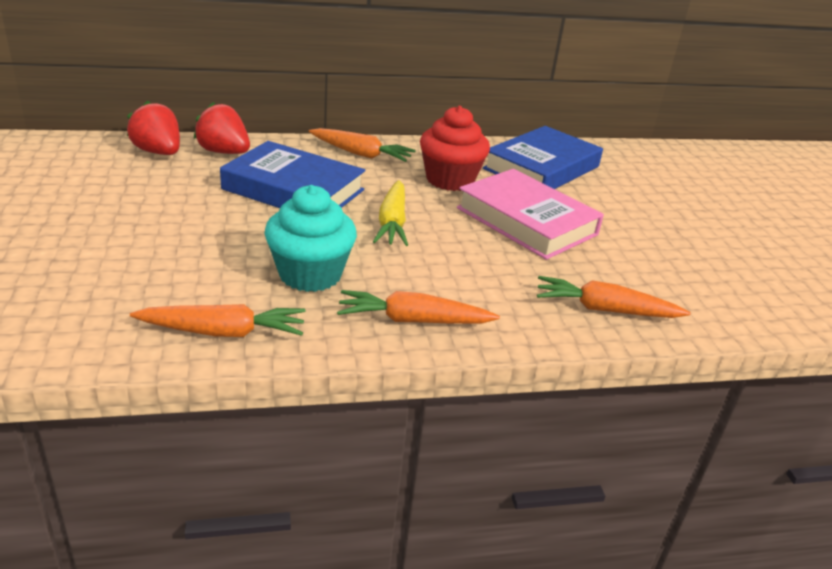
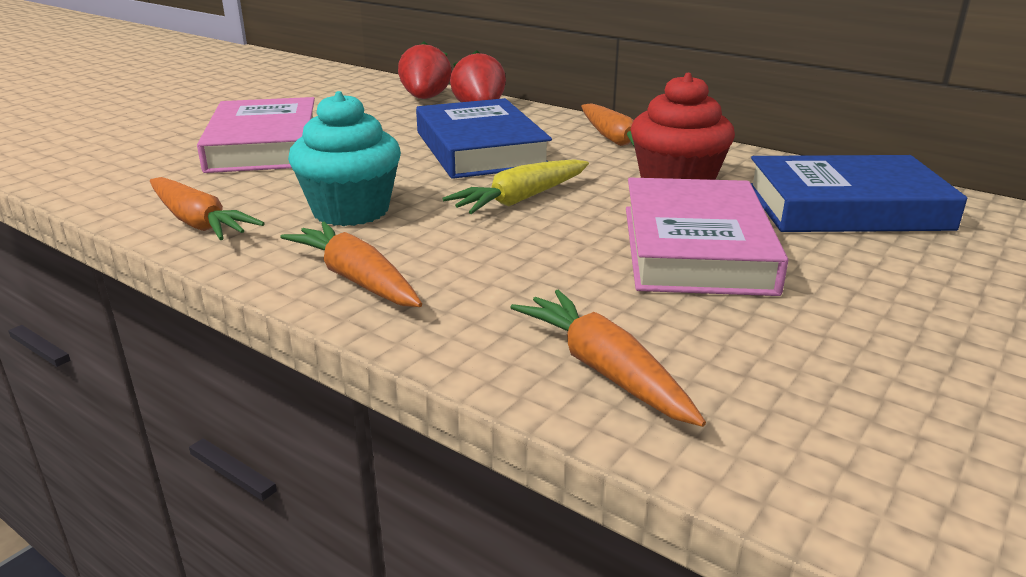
camera: 50 degrees right, 5 degrees down
(119, 244) = (264, 146): none -> pink book

